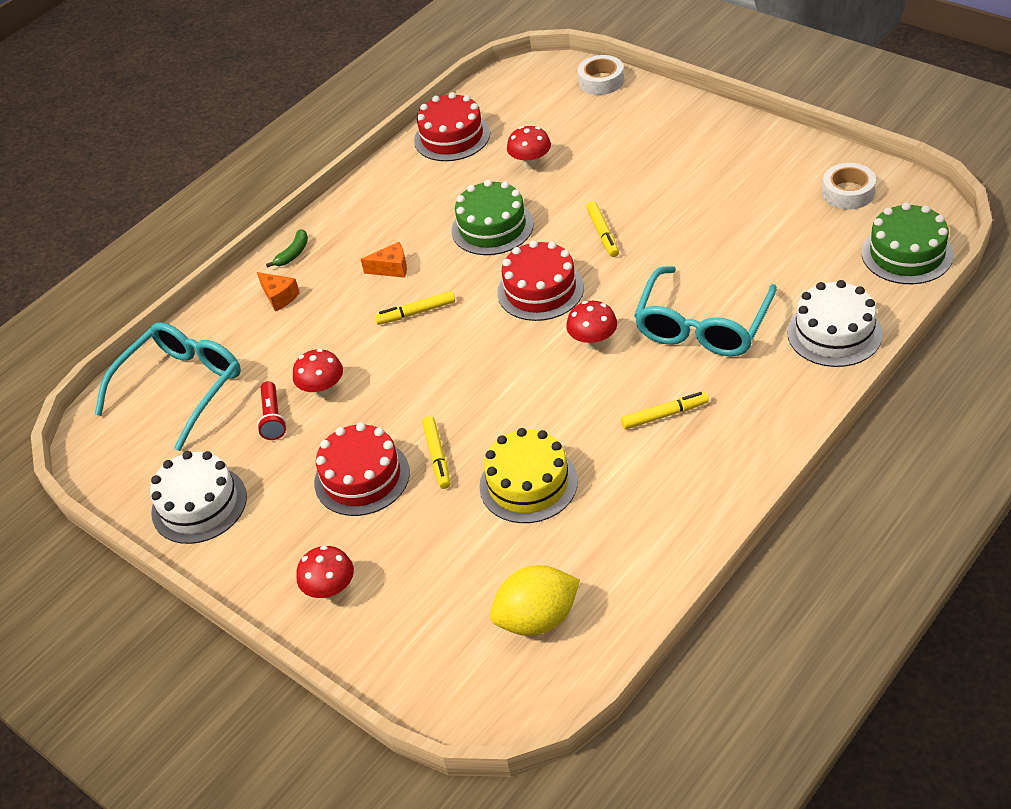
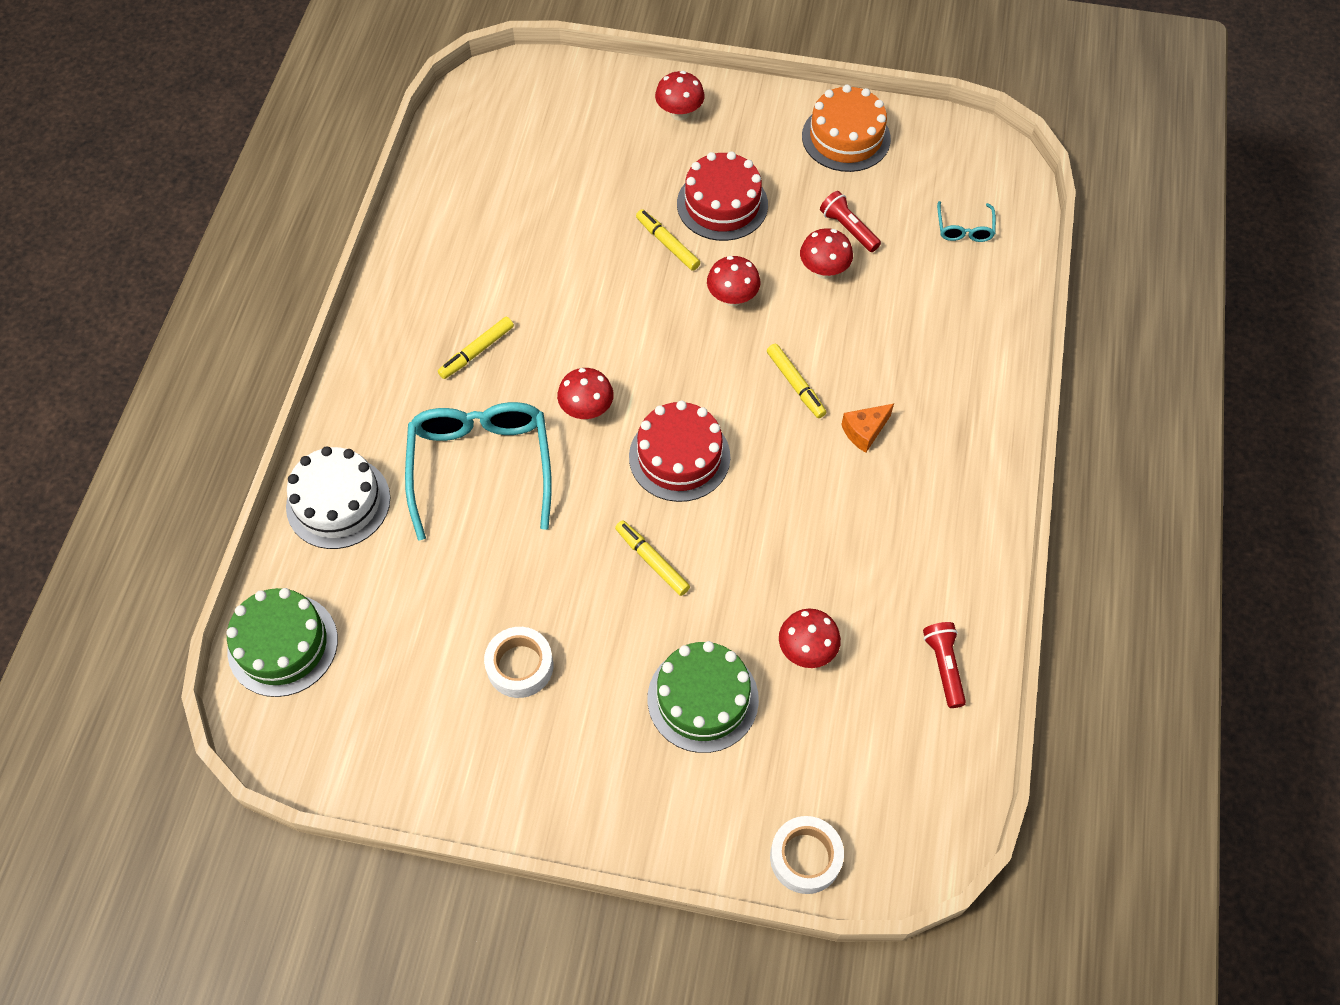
camera: 145 degrees right, 15 degrees up
(182, 387) = (964, 229): turquoise glasses -> turquoise glasses, size x0.45
(199, 504) = (846, 137): white cake -> orange cake
(279, 297) = (958, 356): orange cheese -> none
(293, 253) = (992, 415): green banana -> none
(415, 392) = (732, 298): none -> red mushroom
(416, 313) = (795, 384): yellow marker -> yellow marker turned 105 degrees clockwise
(452, 137) = (944, 666): red cake -> red flashlight
(492, 227) = (789, 528): green cake -> green cake (703, 699)
(528, 484) = (570, 246): yellow cake -> none
(538, 619) = (501, 146): yellow lemon -> none
(848, 192) = (377, 729): white tape -> white tape (520, 666)

